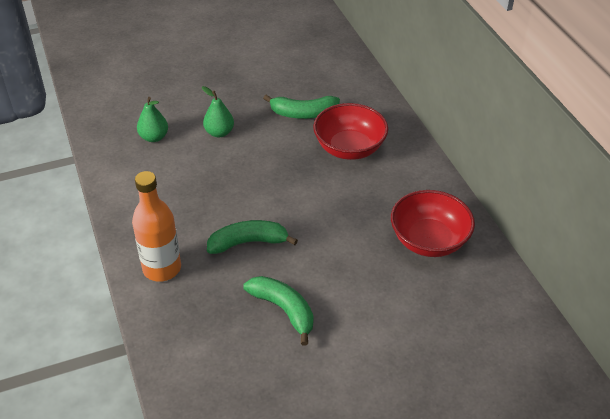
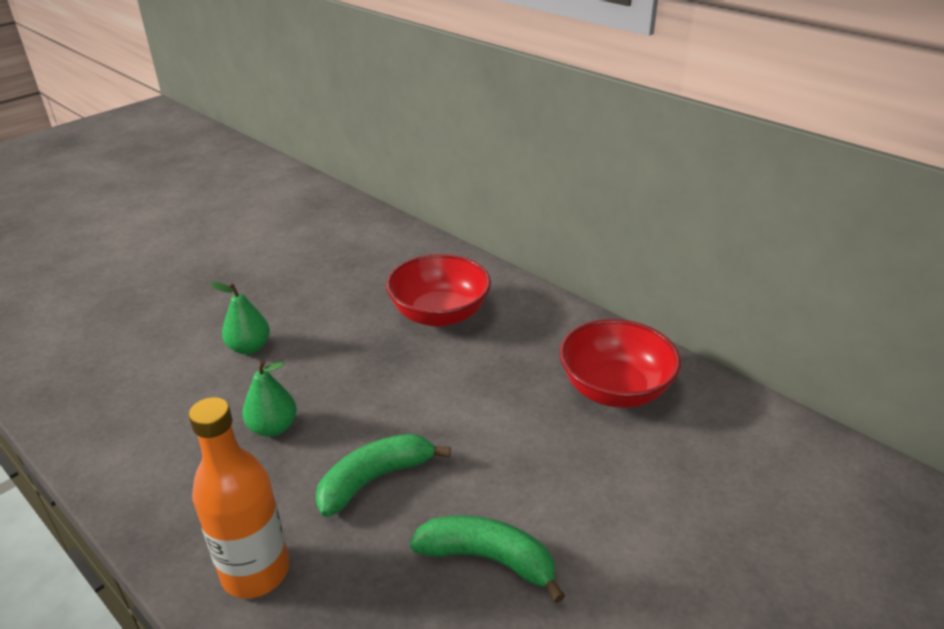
camera: 25 degrees left, 10 degrees down
(154, 137) = (150, 383): green pear -> green pear (273, 427)
(303, 113) = (355, 293): green banana -> none

